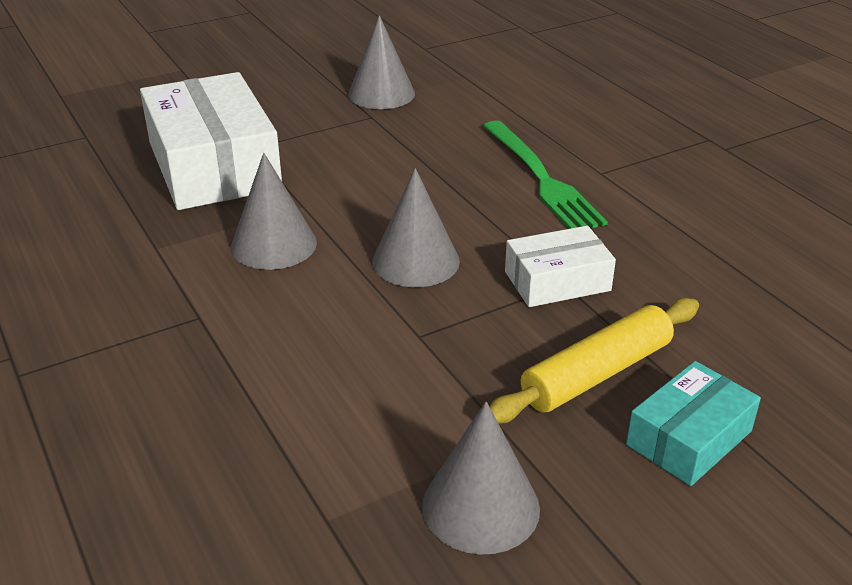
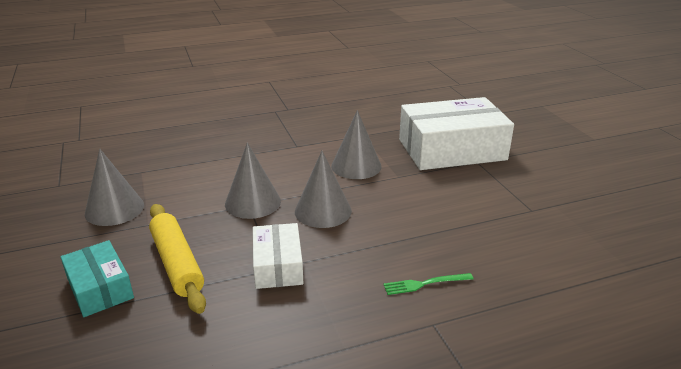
camera: 100 degrees right, 5 degrees down
(381, 94) = (576, 218): grey cone -> grey cone (253, 202)
(541, 178) = (425, 284): green fork -> green fork, size x0.48

